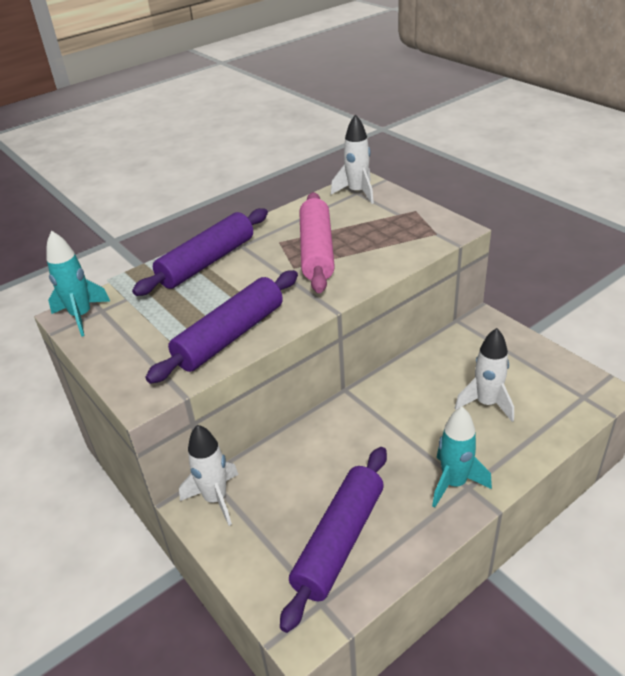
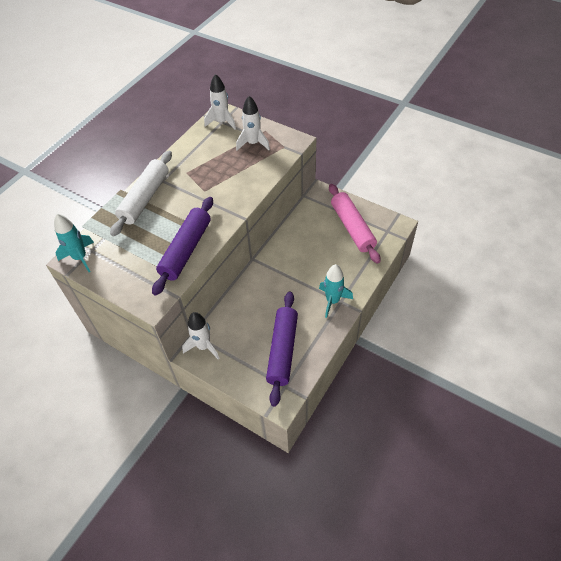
camera: 20 degrees left, 15 degrees up
(207, 262) = (145, 198): purple rolling pin -> white rolling pin
(316, 251) = (214, 175): pink rolling pin -> pink rolling pin (352, 228)
(486, 403) = (336, 248): white rocket -> white rocket (253, 143)

